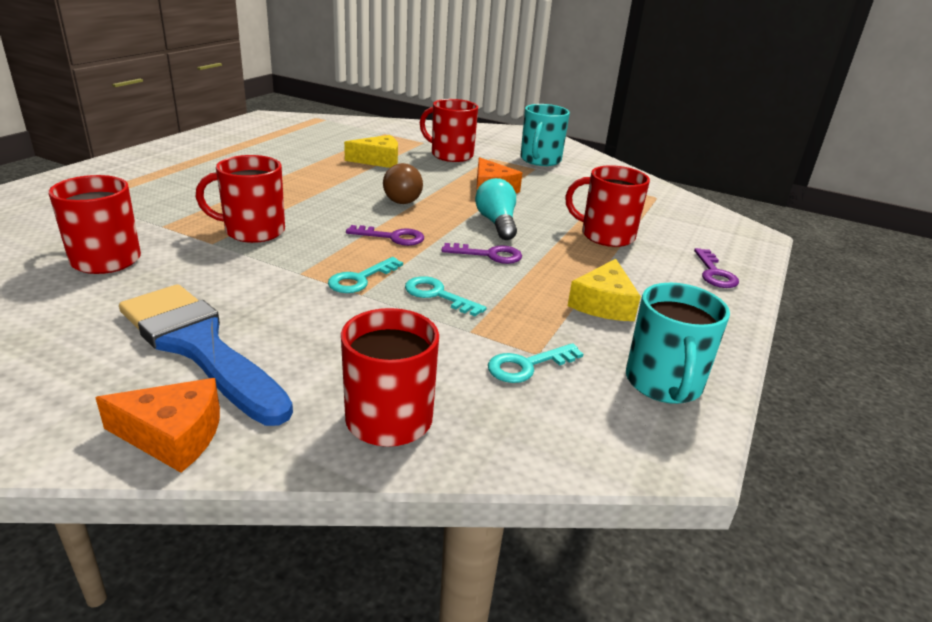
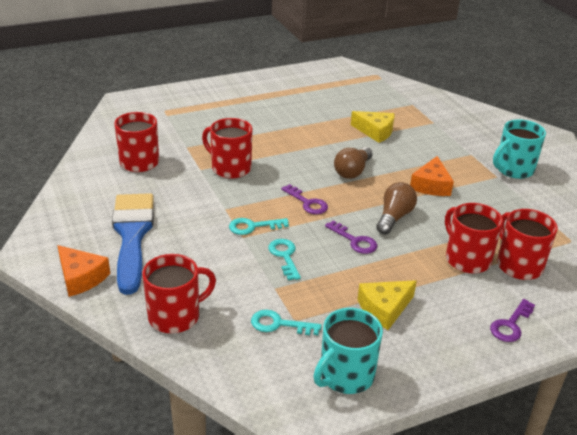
camera: 40 degrees right, 5 degrees up
(451, 155) = (440, 142): red mug -> red mug (518, 265)
(497, 223) = (394, 217): turquoise light bulb -> brown light bulb

